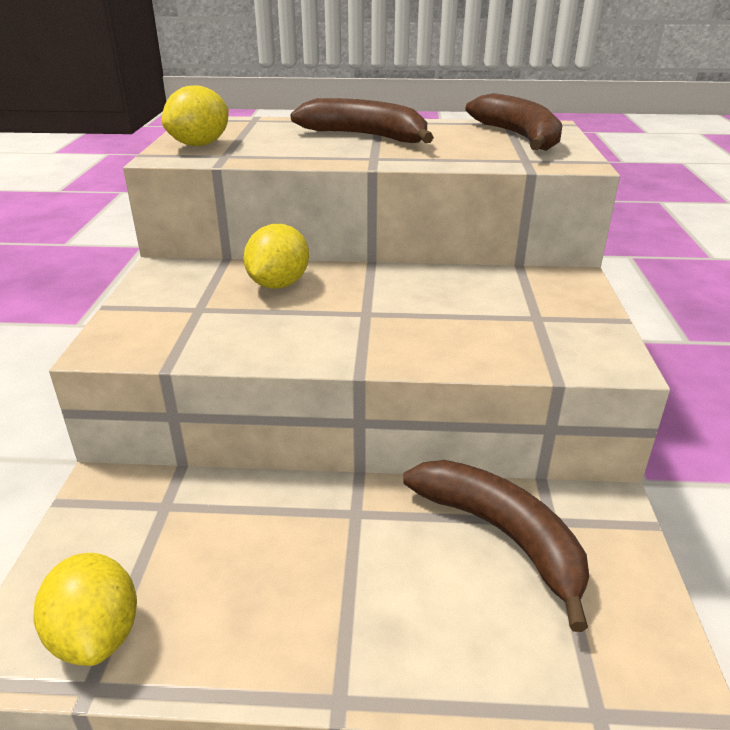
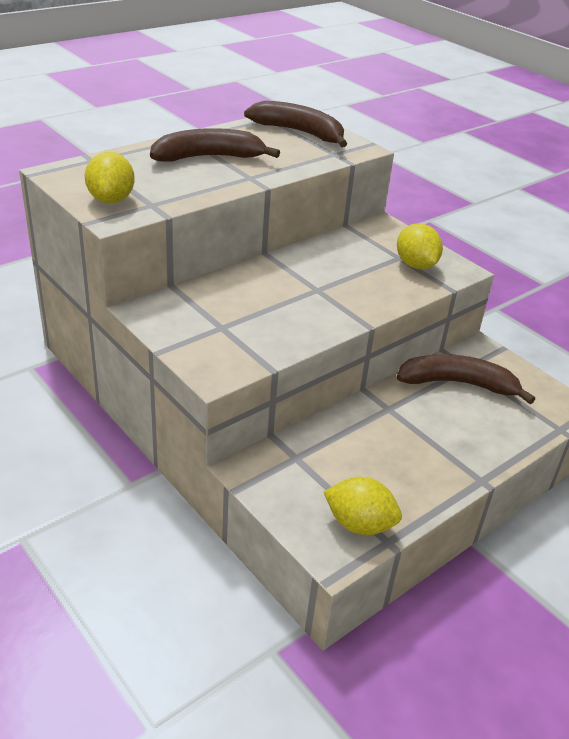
camera: 45 degrees left, 5 degrees up
(278, 284) = (239, 291): yellow lemon -> yellow lemon (415, 265)

